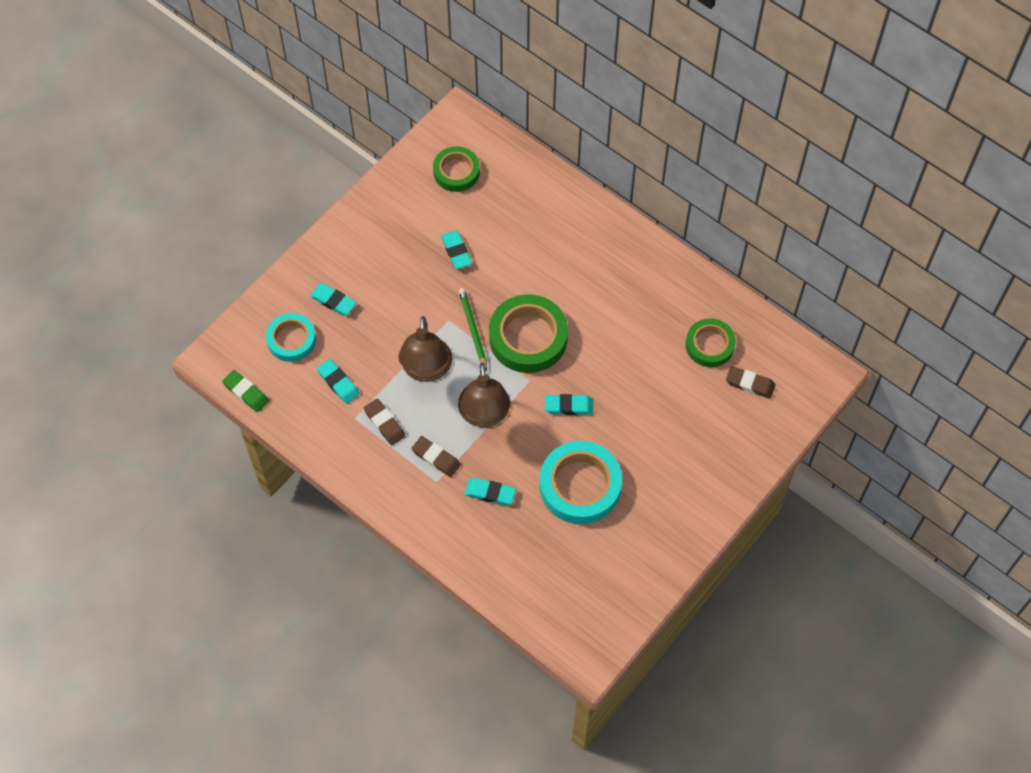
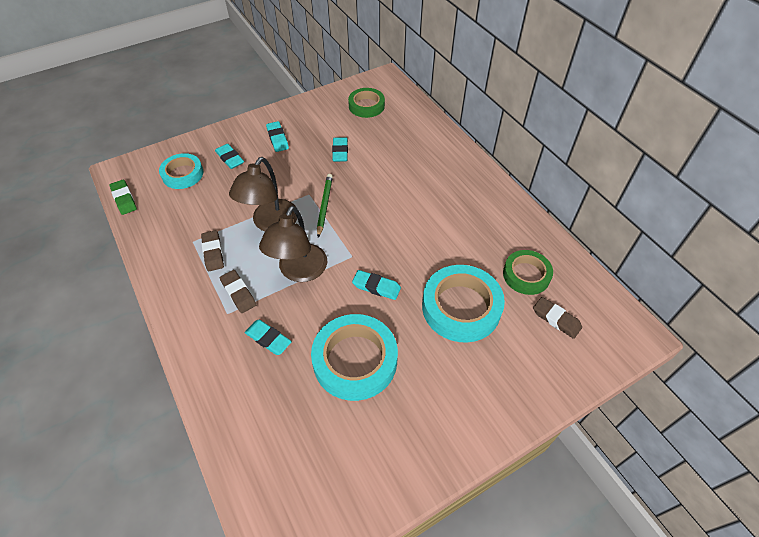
camera: 20 degrees right, 10 degrees down
(338, 383) = (197, 212): turquoise eraser -> turquoise eraser (277, 139)
(528, 337) = (366, 224): green tape -> none
(658, 401) = (461, 307): none -> turquoise tape

